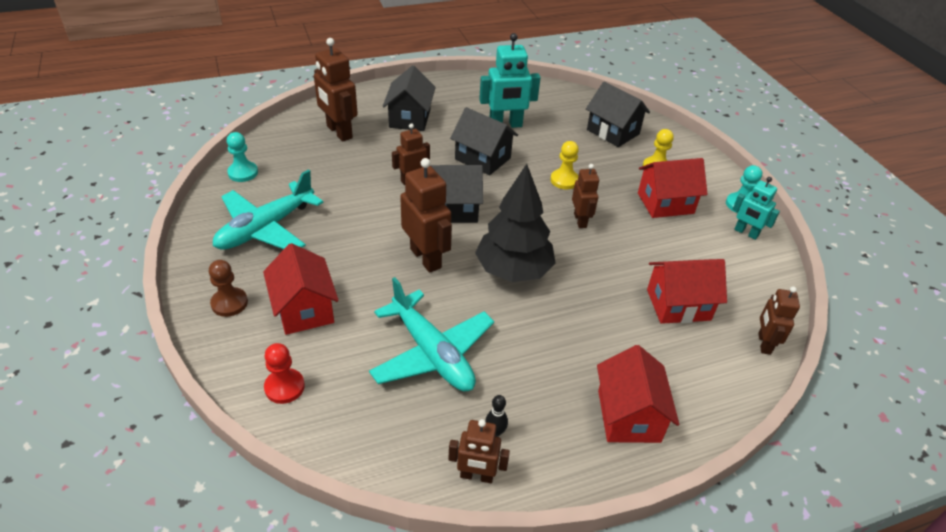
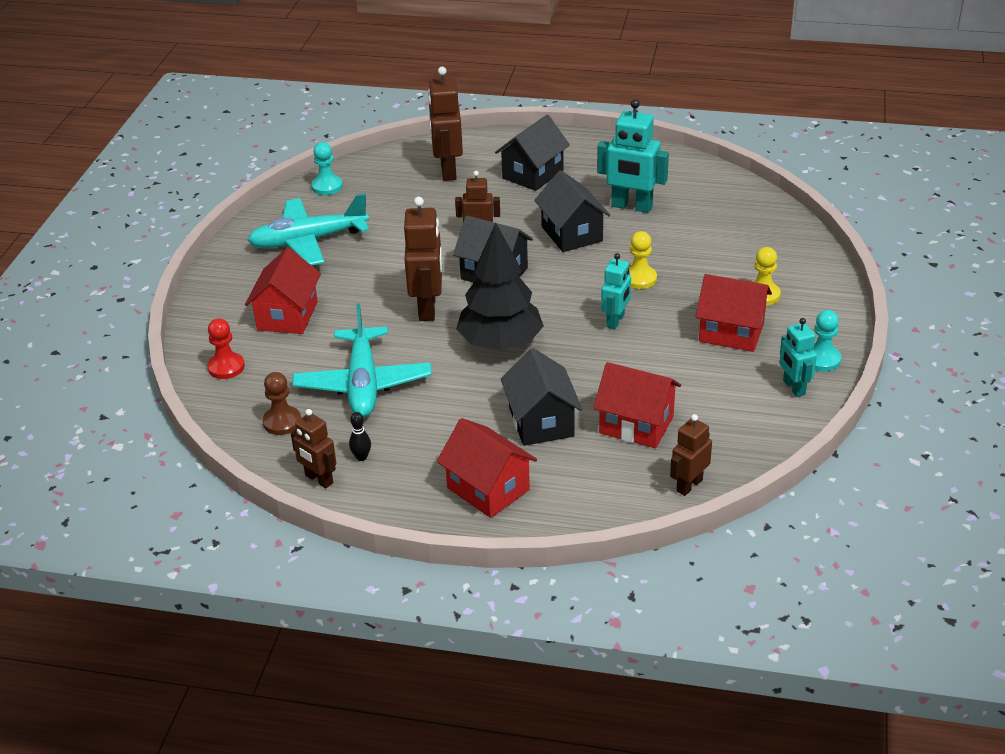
camera: 35 degrees right, 5 degrees down
(229, 303) = (232, 292): brown pawn -> brown pawn (282, 422)
(580, 220) = (615, 321): brown robot -> turquoise robot
(613, 132) = (752, 245): black house -> black house (541, 422)
(628, 416) = (488, 489): red house -> red house turned 75 degrees counterclockwise

